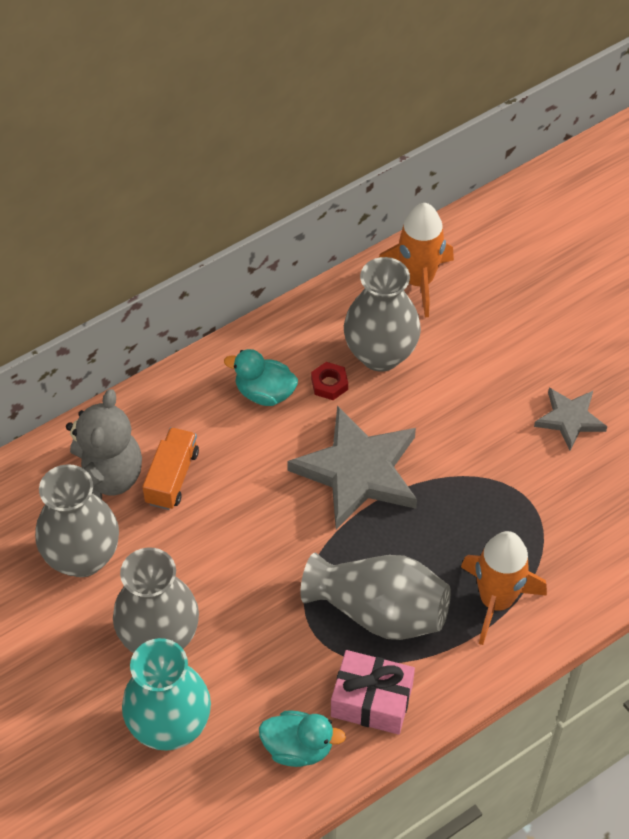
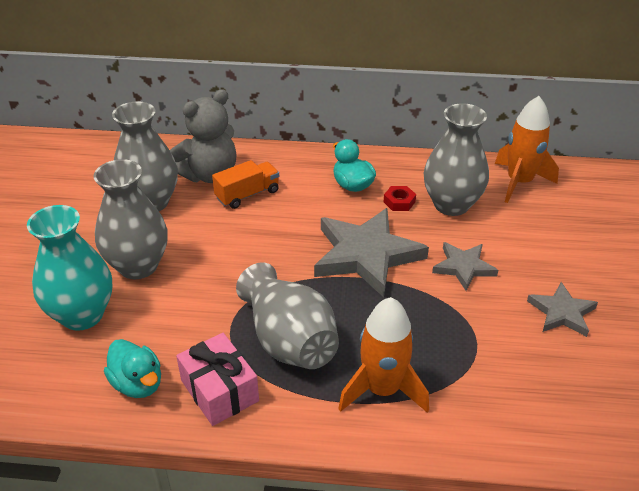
camera: 40 degrees right, 15 degrees down
(453, 425) = (463, 267): none -> grey star

